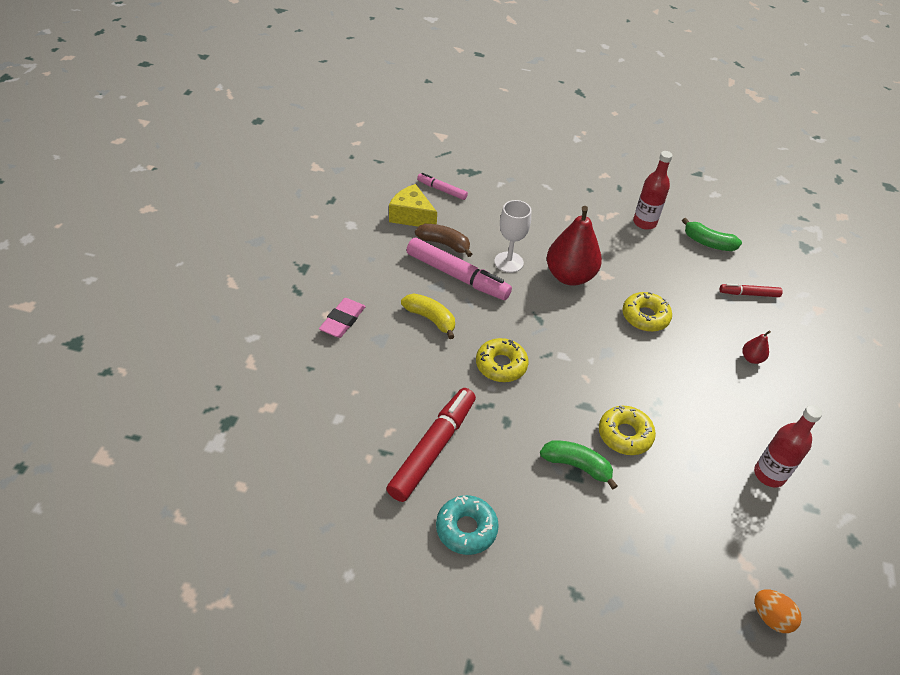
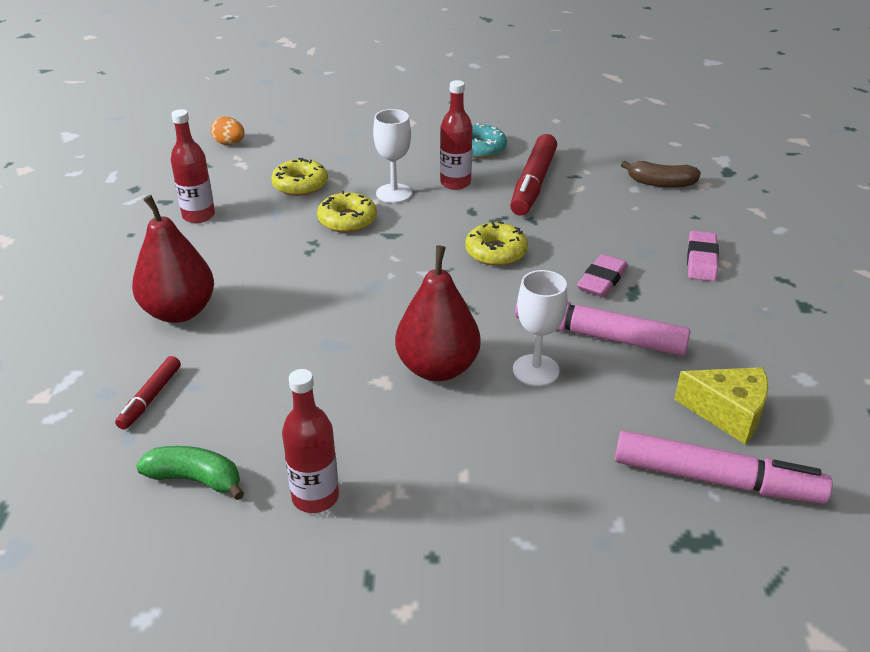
camera: 170 degrees right, 10 degrees down
(430, 319) = (602, 280): yellow banana -> pink eraser
(442, 190) = (716, 480): pink marker -> pink marker, size x1.89
(444, 244) = (646, 378): brown banana -> brown banana (660, 183)
(511, 469) = (455, 183): none -> red bottle
(577, 466) = (394, 193): green banana -> white goblet
(645, 317) = (321, 334): yellow donut -> yellow donut (300, 185)
(749, 294) = (150, 398): red marker -> red marker turned 120 degrees clockwise
(751, 358) = (179, 311): red pear -> red pear, size x2.31

